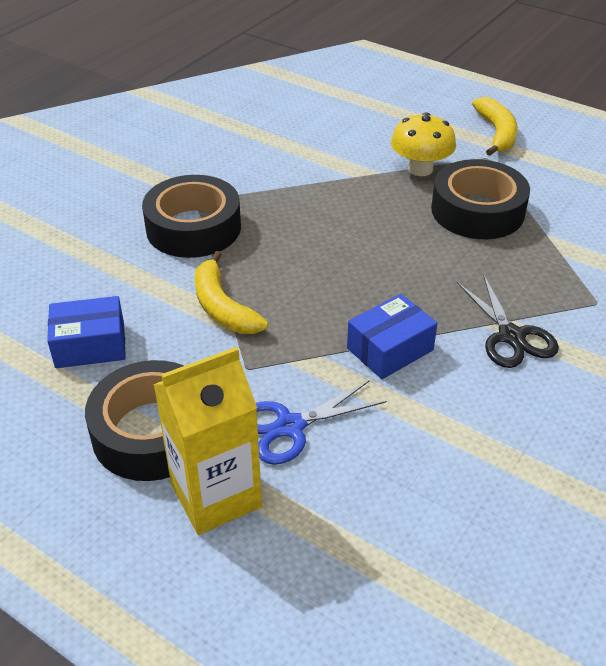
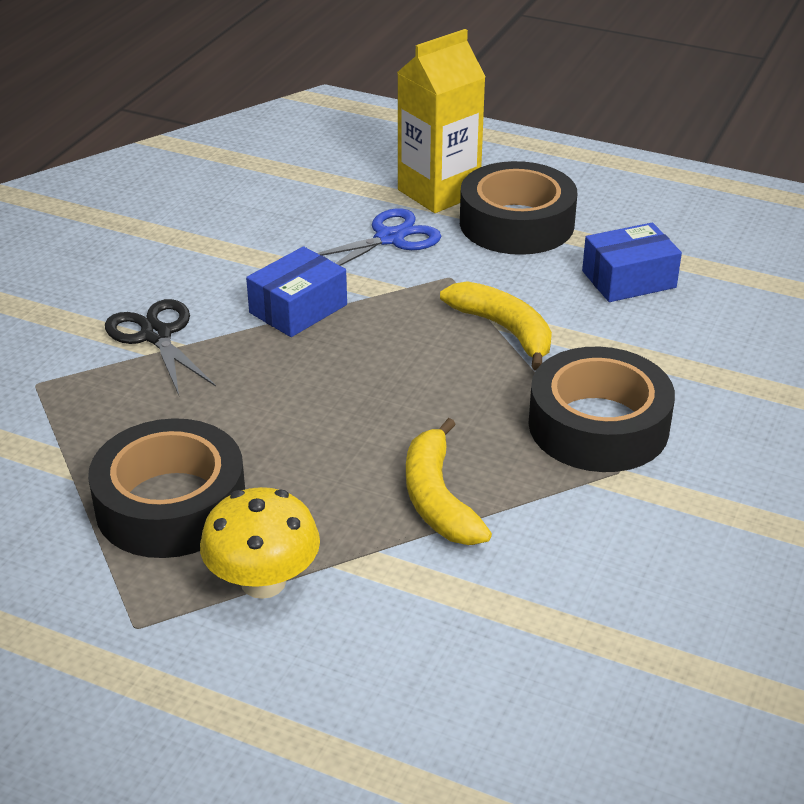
camera: 170 degrees right, 5 degrees down
(496, 133) = (102, 701): yellow banana -> yellow banana (438, 499)

